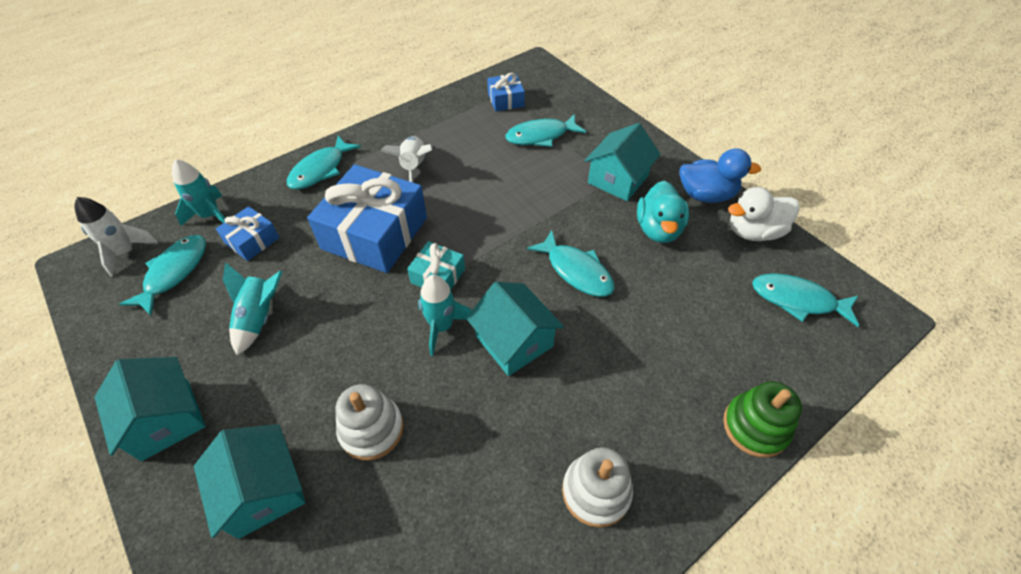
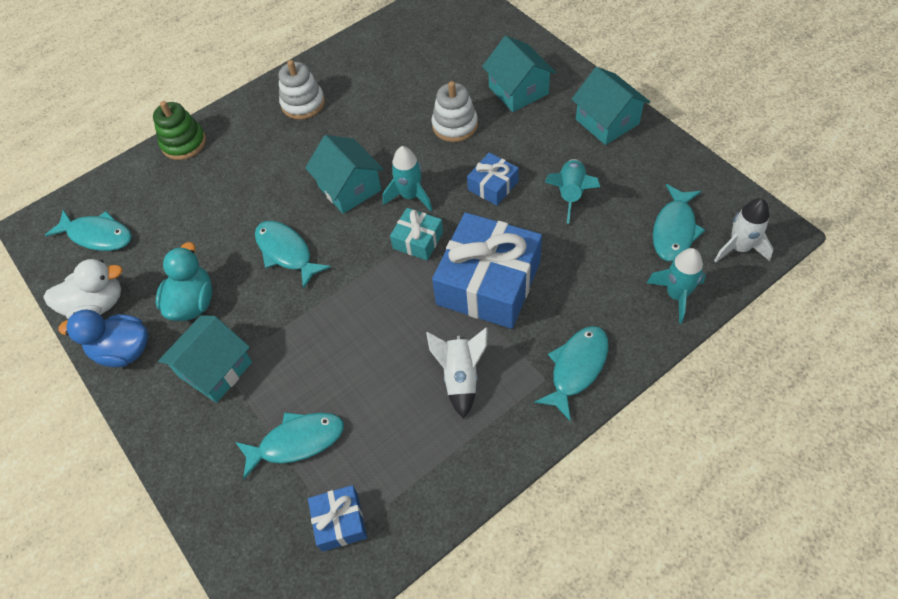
camera: 175 degrees left, 5 degrees up
(252, 240) = (614, 268): blue gift -> blue gift (493, 185)

